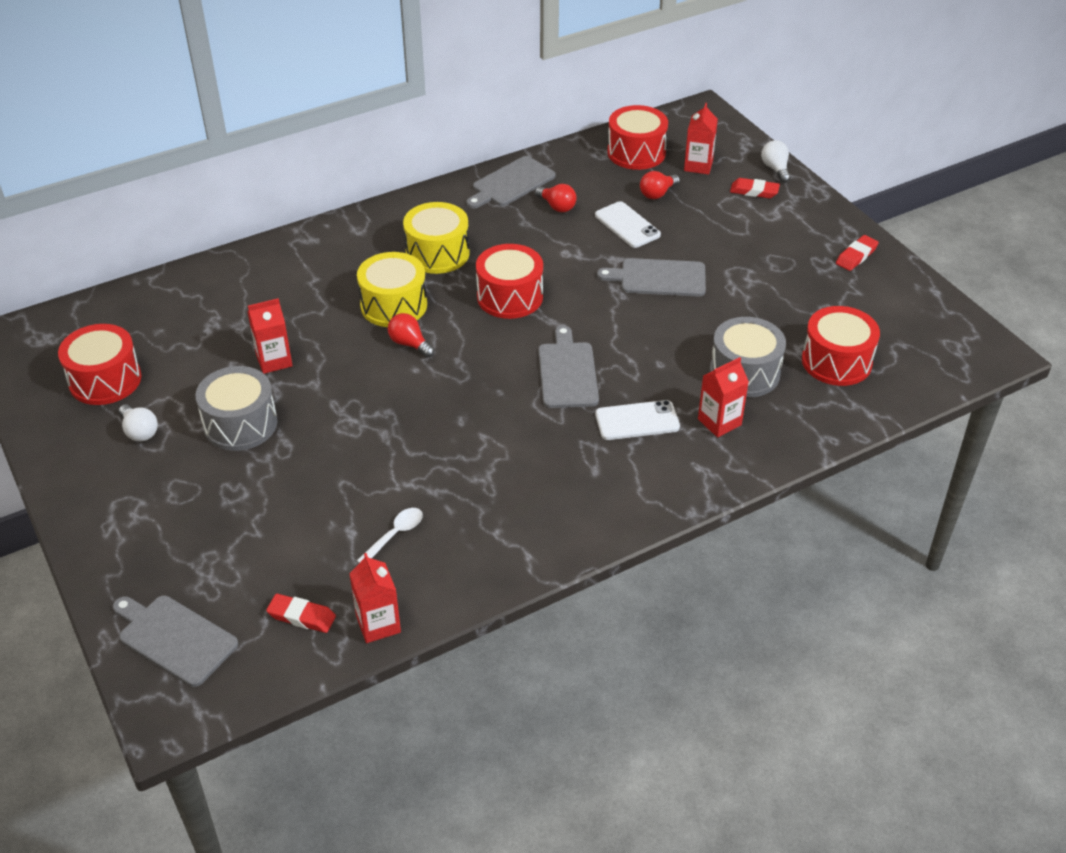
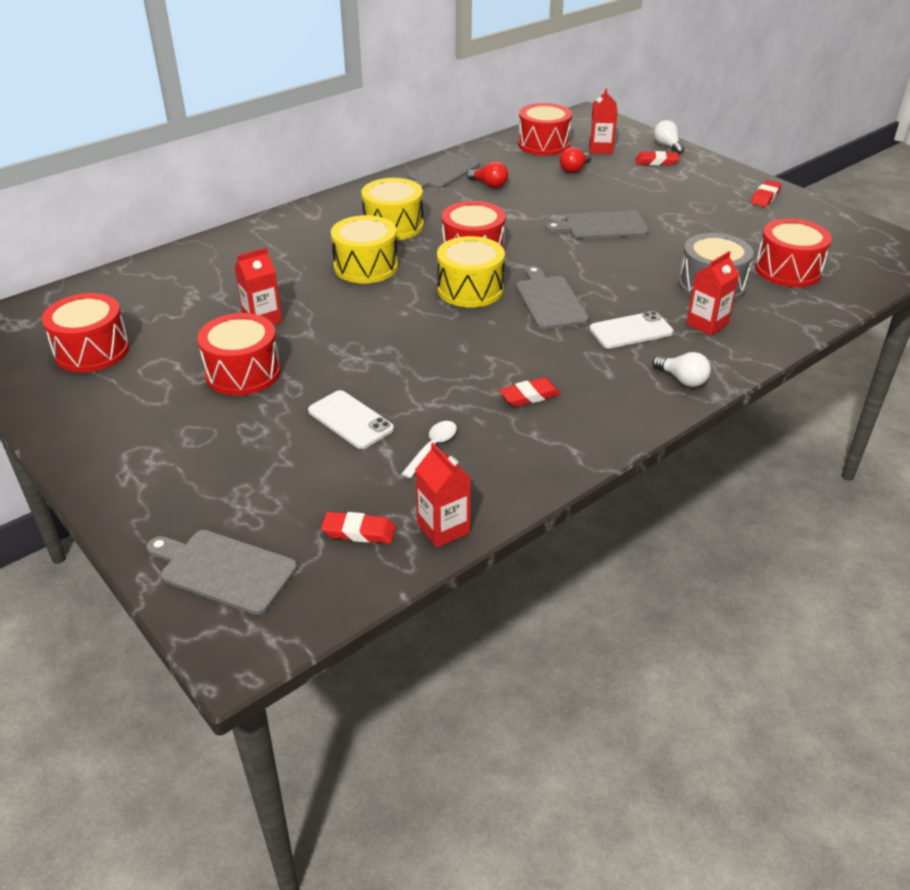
camera: 10 degrees left, 5 degrees down
(139, 431) = (138, 389): white light bulb -> white light bulb (682, 380)
(240, 424) = (243, 372): grey drum -> red drum
(409, 344) = (391, 294): red light bulb -> none
(491, 348) = (470, 289): none -> yellow drum
(507, 488) = (529, 396): none -> red eraser
(627, 225) = (557, 192): white phone -> white phone (350, 420)

